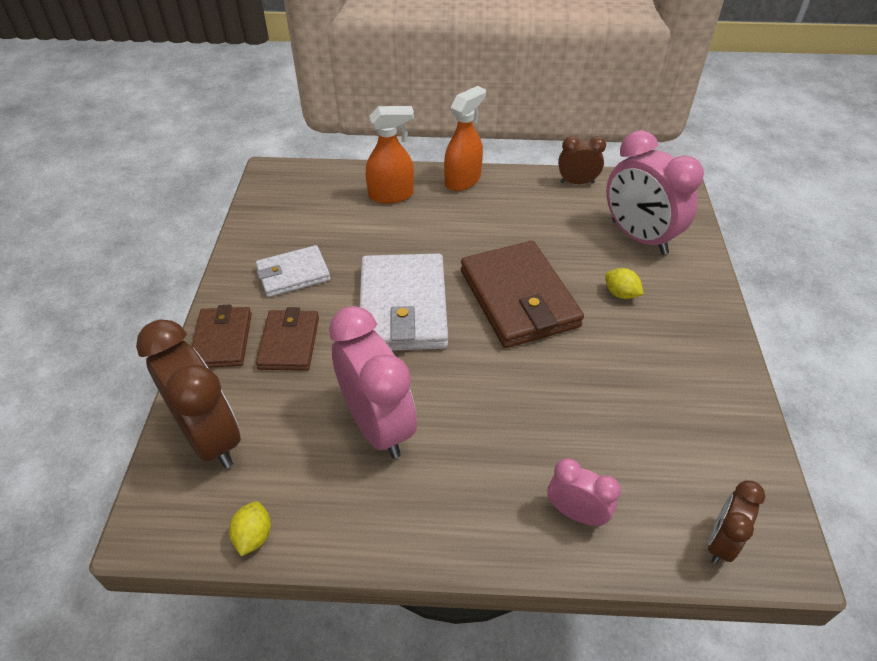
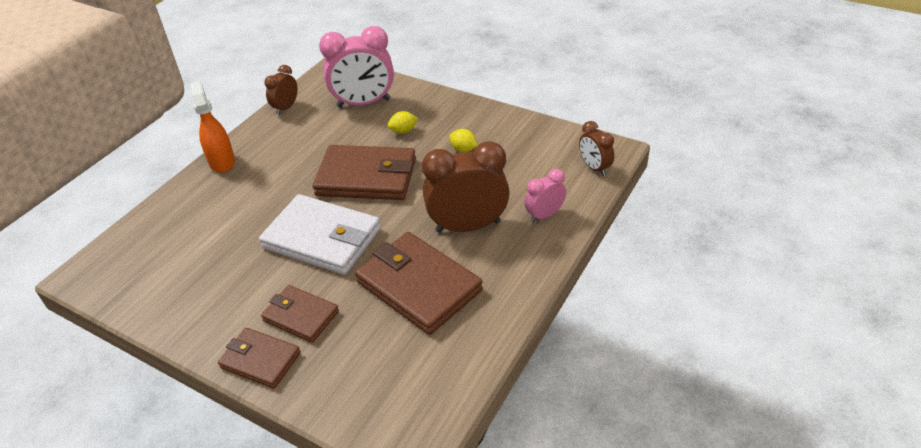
camera: 60 degrees left, 5 degrees down
(210, 437) = (357, 390): brown clock -> brown clock (468, 226)
(253, 536) = (463, 381): yellow lemon -> yellow lemon (463, 149)
(293, 274) = (227, 294): white wallet -> none
(377, 425) = (418, 286): pink clock -> brown wallet
(391, 195) = (195, 207): orange spray bottle -> none

